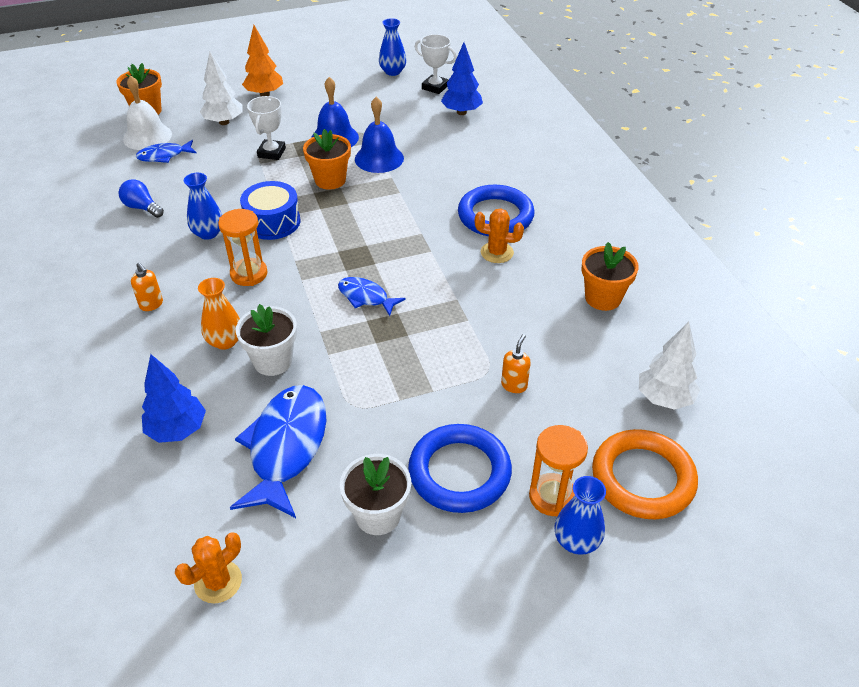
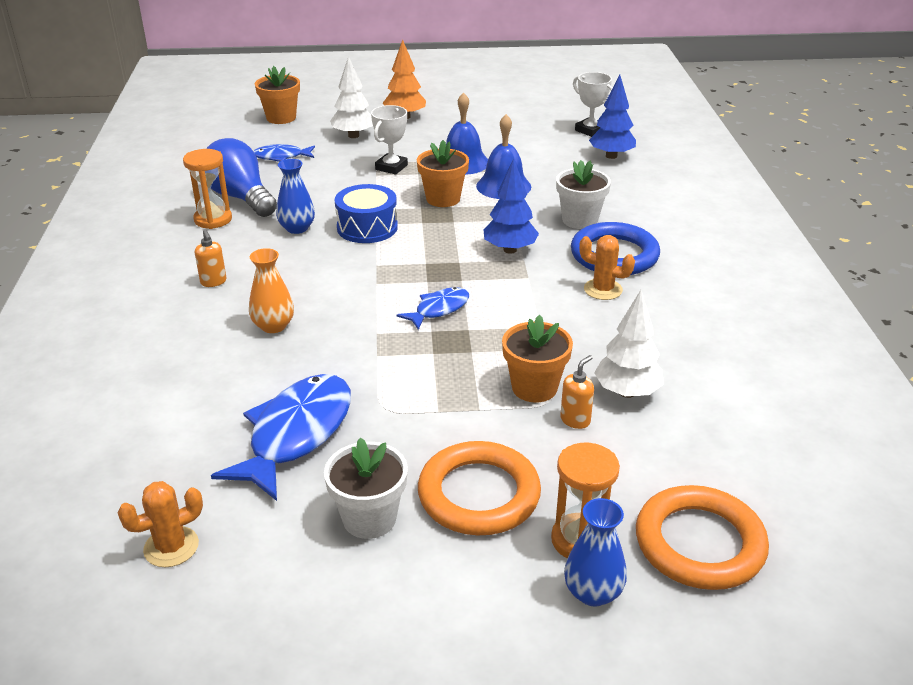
camera: 15 degrees right, 10 degrees down
(142, 208) = (241, 198): blue light bulb -> blue light bulb, size x1.88
(147, 136) = (272, 139): white bell -> none
(177, 430) = (191, 398): blue tree -> blue tree (510, 250)
(249, 274) = (323, 270): orange hourglass -> orange hourglass (213, 219)
(273, 361) = (315, 352): white flower pot -> white flower pot (580, 220)
(366, 297) = (439, 309): blue fish -> blue fish turned 90 degrees clockwise
(392, 72) = (548, 112): blue vase -> none
(459, 472) = (479, 494): blue ring -> orange ring
(603, 298) = (714, 352): orange flower pot -> orange flower pot (534, 388)
(664, 398) = (755, 465): white tree -> white tree (627, 392)

